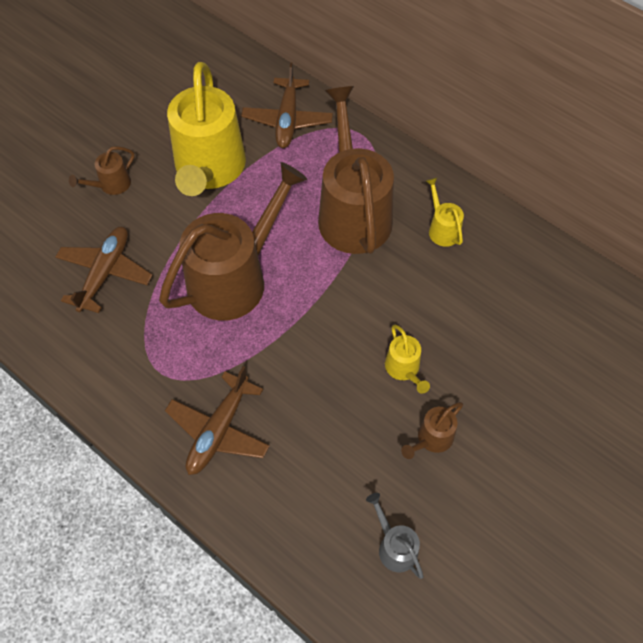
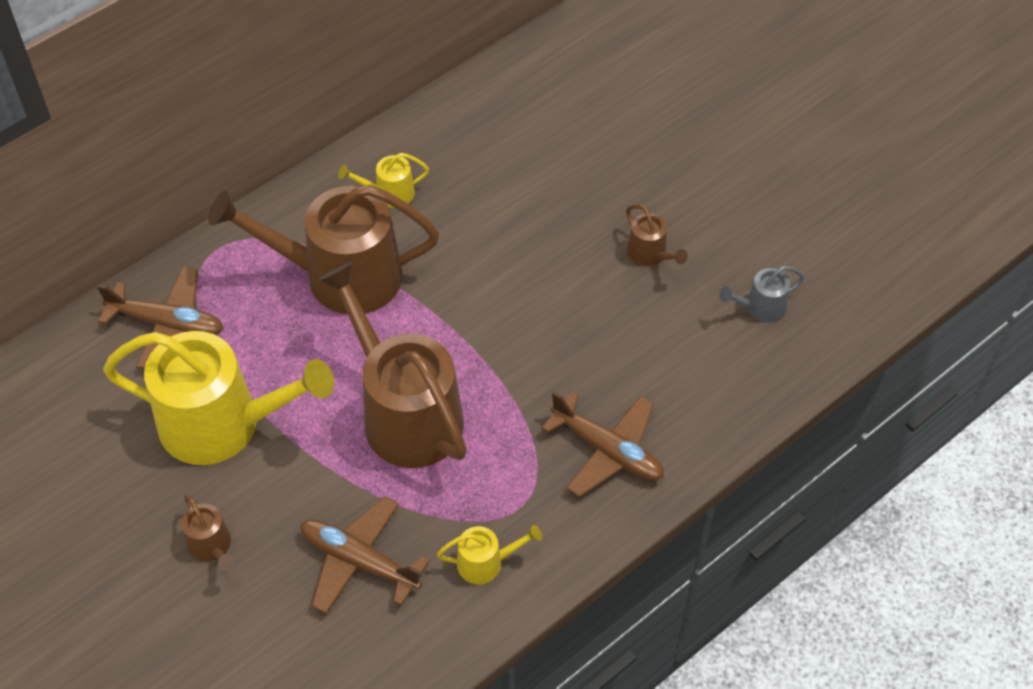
camera: 80 degrees left, 5 degrees down
(404, 369) = (564, 263): yellow watering can -> yellow watering can (486, 563)

